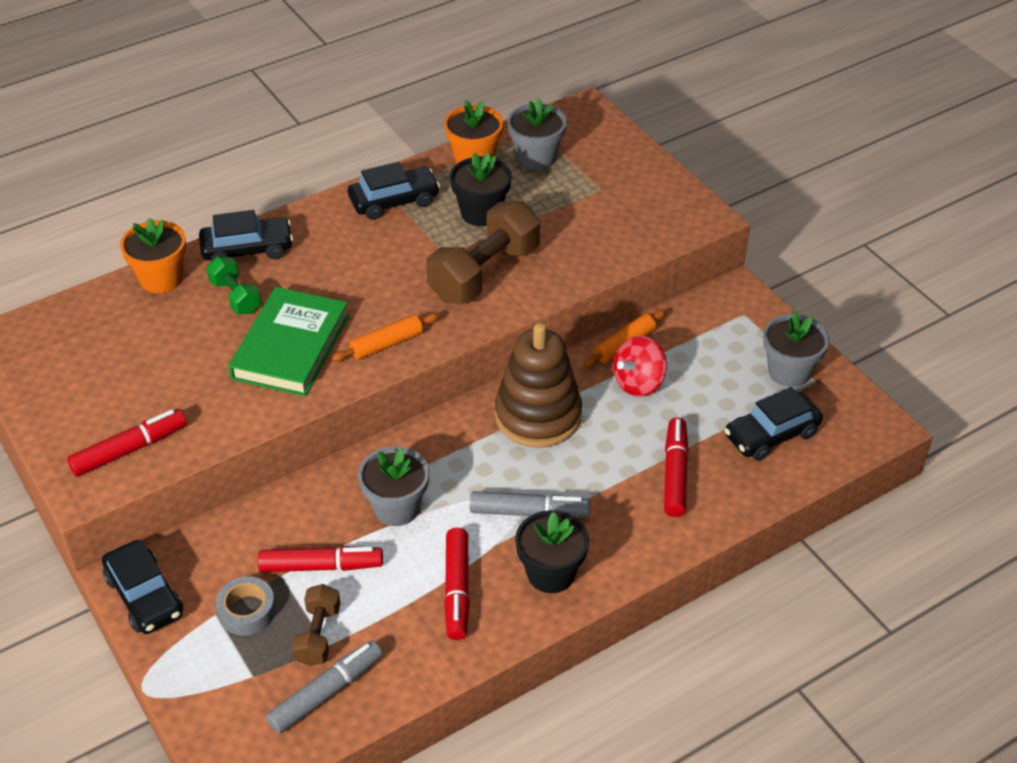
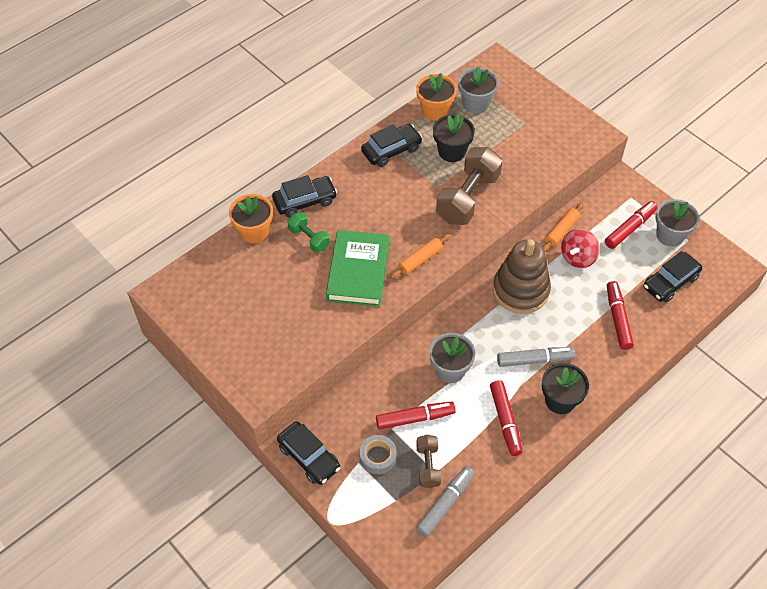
camera: 10 degrees left, 10 degrees up
(130, 449) = (277, 362): red marker -> red marker (630, 228)

